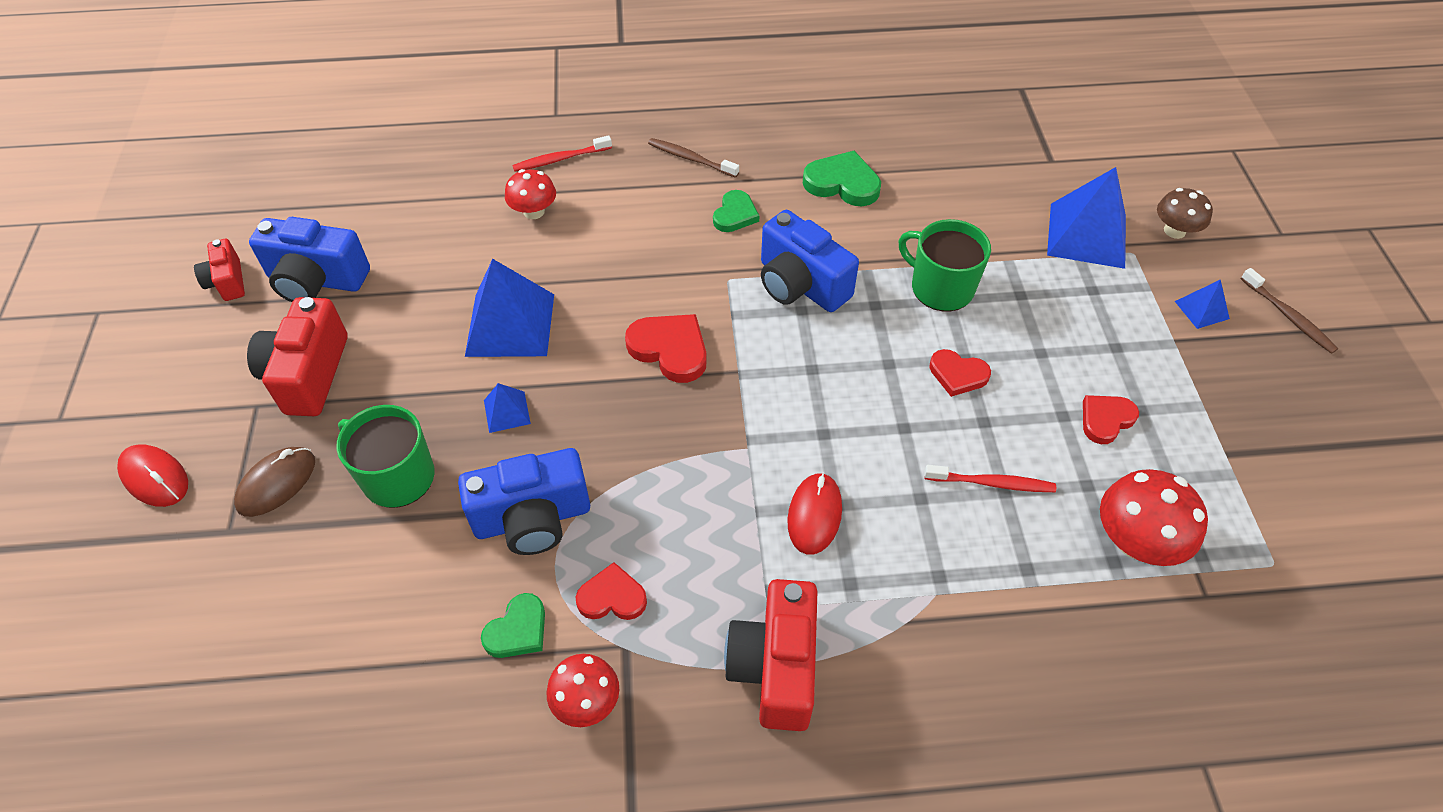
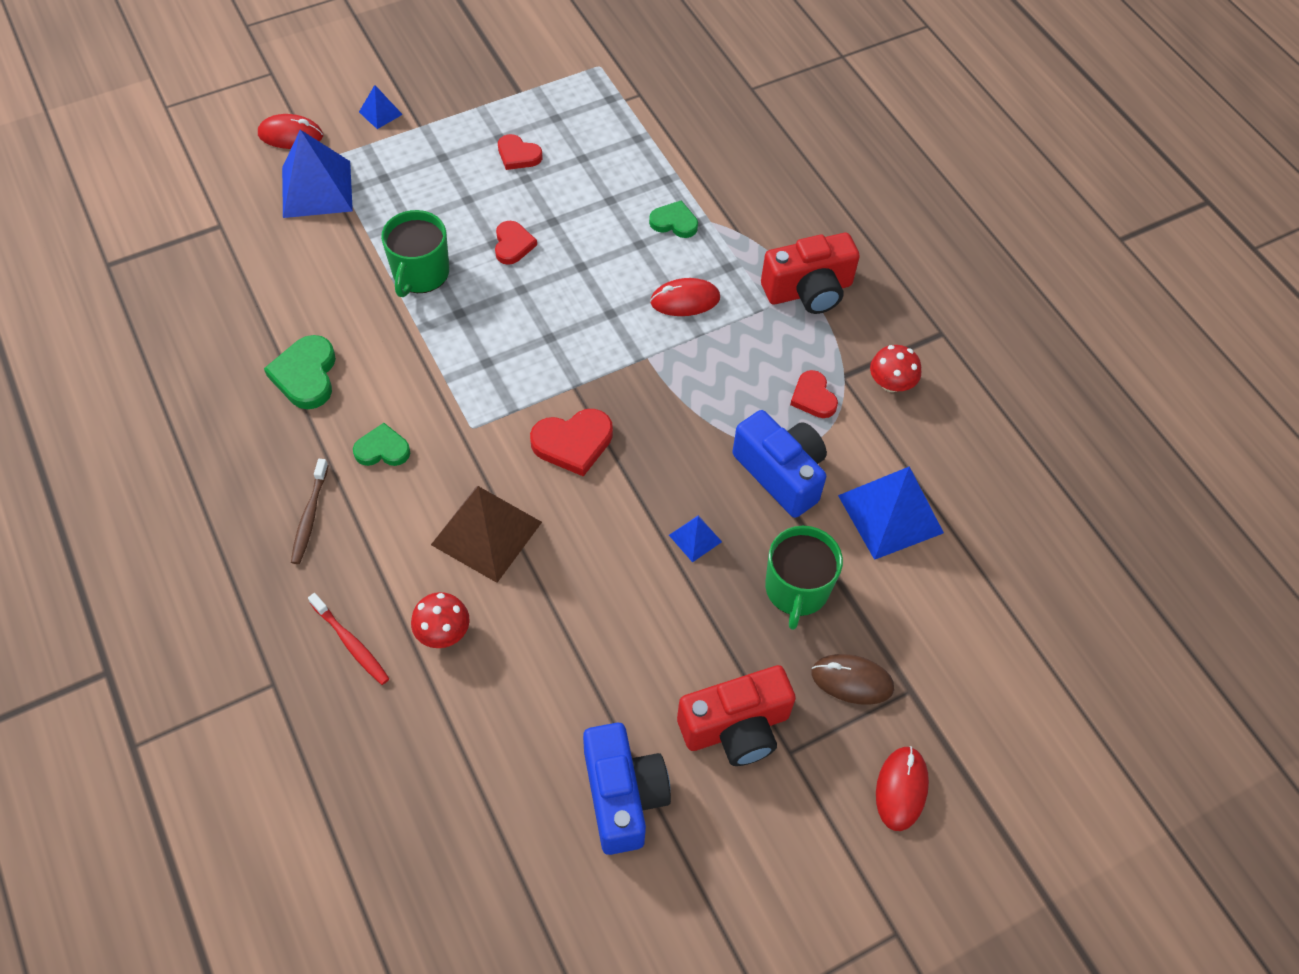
camera: 115 degrees left, 5 degrees up
(227, 282) = (664, 892): red camera -> none
(510, 325) = (601, 581): blue pyramid -> blue pyramid (890, 514)
(518, 630) = (869, 444): green heart -> green heart (674, 222)
(608, 261) = (486, 533): none -> brown pyramid
(670, 349) = (573, 443): red heart -> red heart turned 120 degrees counterclockwise
(800, 284) = (456, 371): blue camera -> none
(992, 483) = (606, 208): red toothbrush -> none
(1135, 541) = (616, 129): red mushroom -> none
(1174, 230) = (291, 135): brown mushroom -> red mouse
(1288, 316) = (368, 66): brown toothbrush -> none

